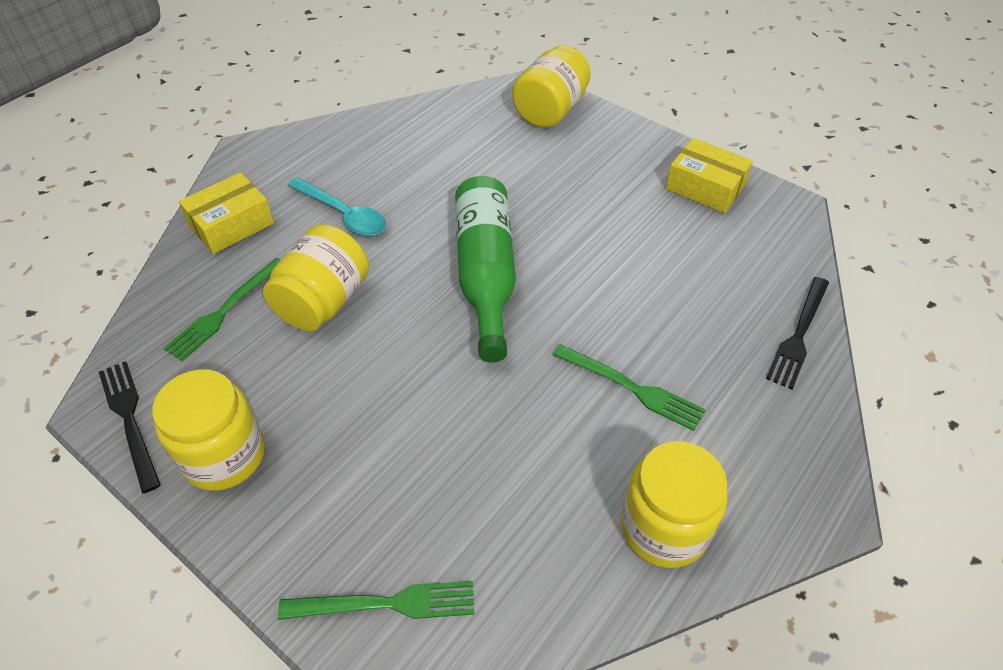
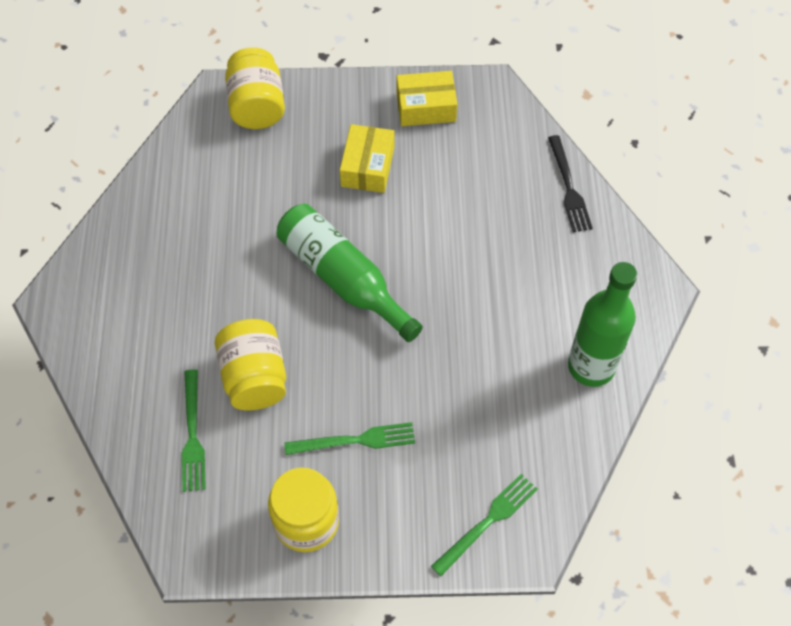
camera: 40 degrees left, 10 degrees up
(130, 420) = (218, 550): black fork -> none
(231, 225) = (117, 369): yellow box -> yellow box (367, 167)
(343, 214) = (194, 302): turquoise spoon -> none
(632, 388) = (505, 294): green fork -> green fork (355, 440)
(664, 528) = (591, 366): yellow jar -> green bottle

